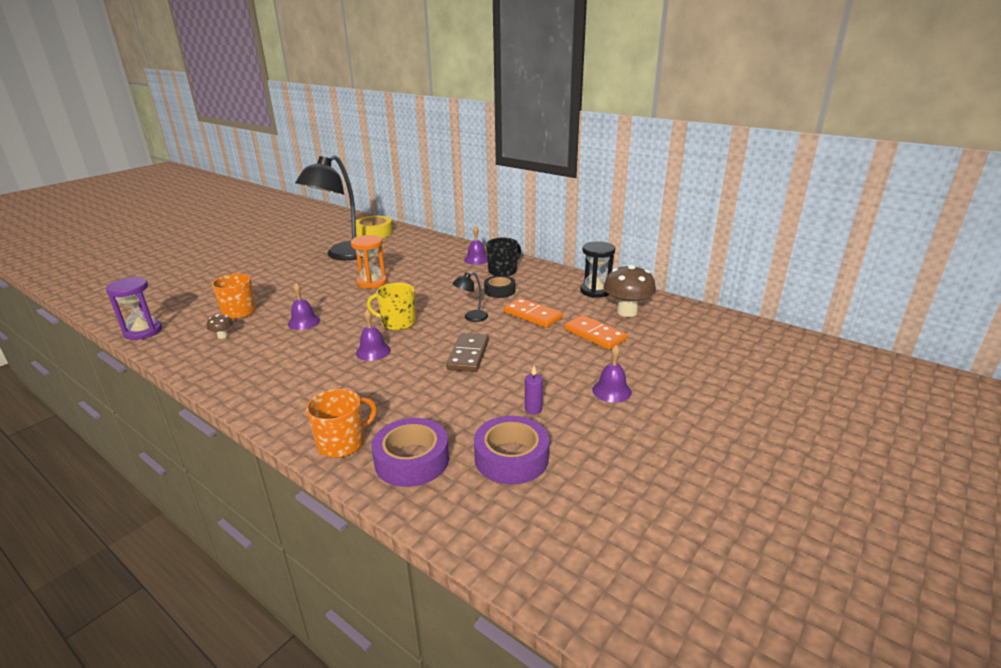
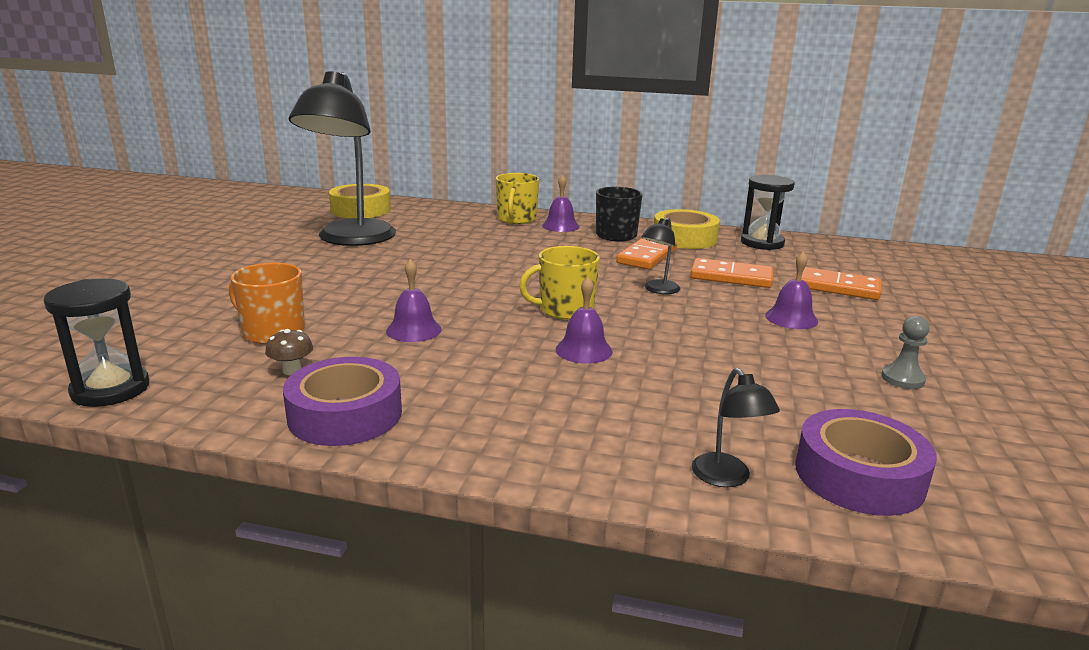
camera: 25 degrees left, 5 degrees down
(143, 331) = (110, 389): purple hourglass -> black hourglass
(342, 443) = (727, 478): orange mug -> black lamp
(372, 282) = (449, 267): orange hourglass -> none
(456, 251) = (516, 219): none -> yellow mug
(468, 355) = (723, 332): brown domino -> none
(499, 291) = (646, 256): black tape -> orange domino
(511, 458) = (972, 441): purple tape -> purple tape (345, 414)
(533, 409) = (902, 379): purple candle -> grey pawn
(545, 280) = (684, 238): none -> yellow tape
(611, 391) = (952, 342): purple bell -> purple bell (791, 318)
(627, 312) = (831, 259): brown mushroom -> none

